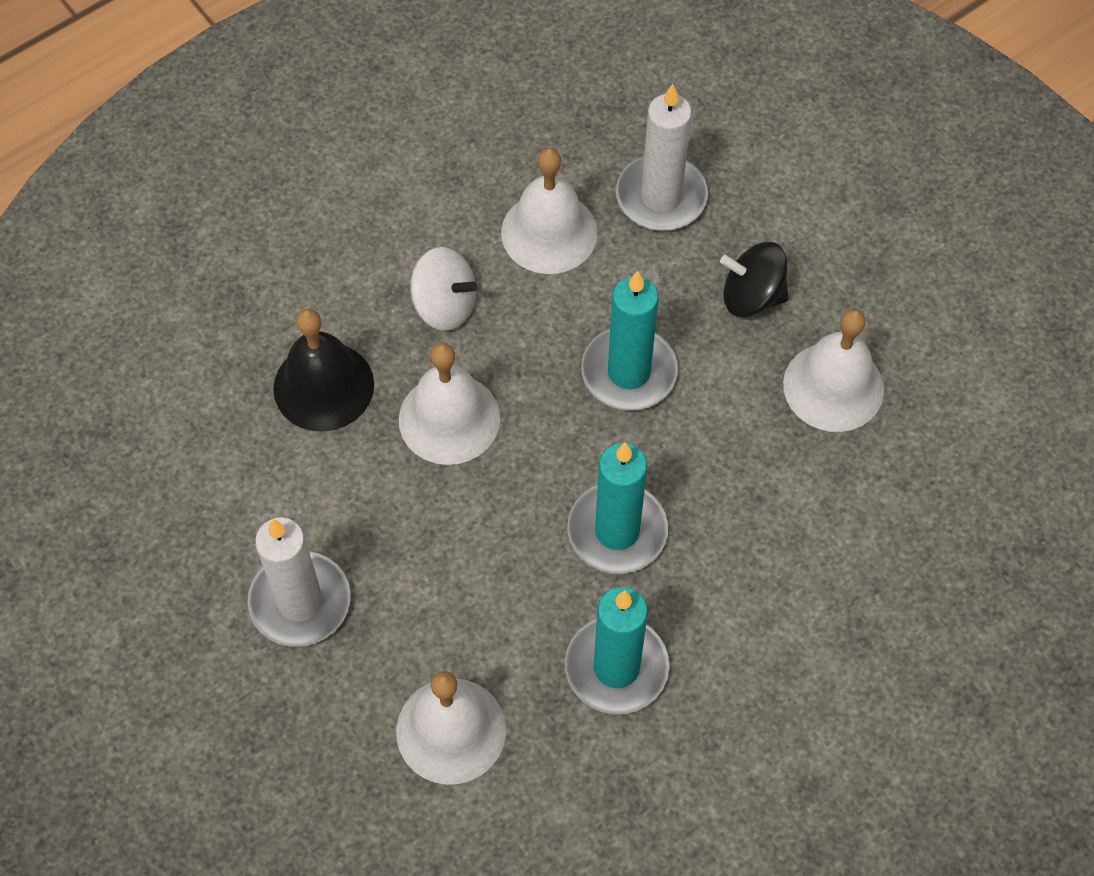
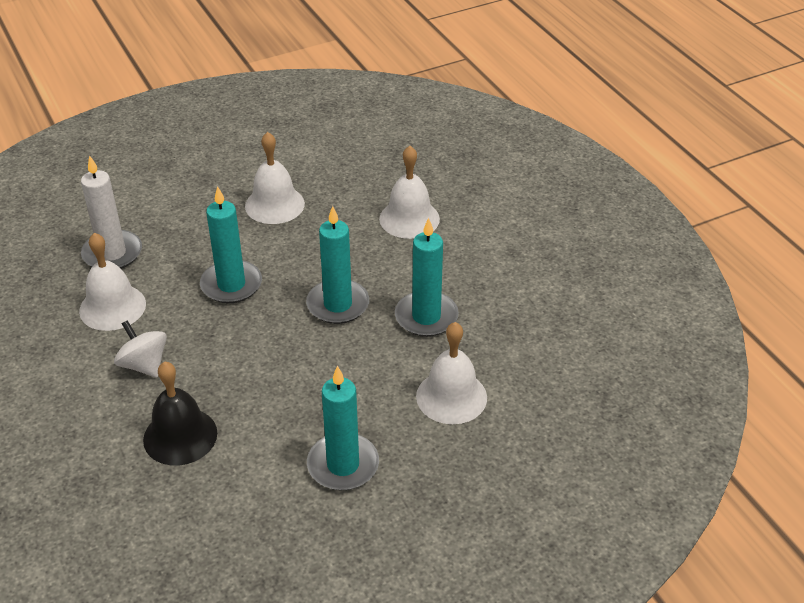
camera: 80 degrees left, 20 degrees down
(300, 602) = (343, 465): white candle -> turquoise candle
(444, 305) = (144, 365): white spinning top -> white spinning top turned 75 degrees counterclockwise
(449, 418) = (231, 372): white bell -> white bell (409, 218)
(752, 296) = (201, 226): black spinning top -> none

